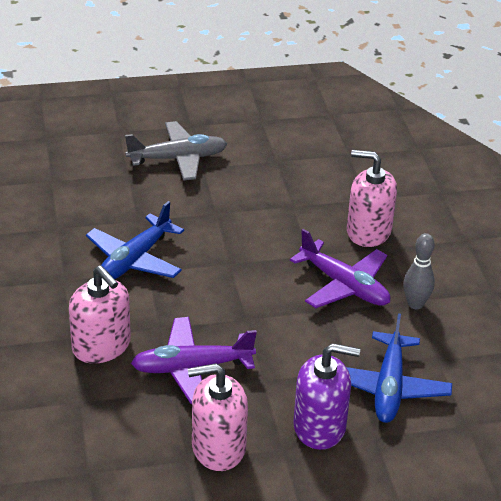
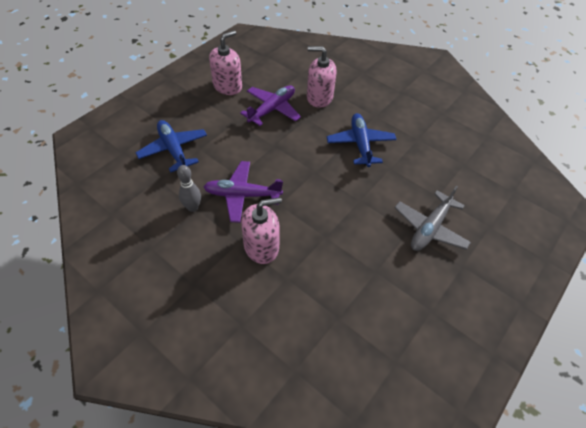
camera: 140 degrees right, 15 degrees up
(319, 427) = (192, 115): purple soap dispenser -> none

